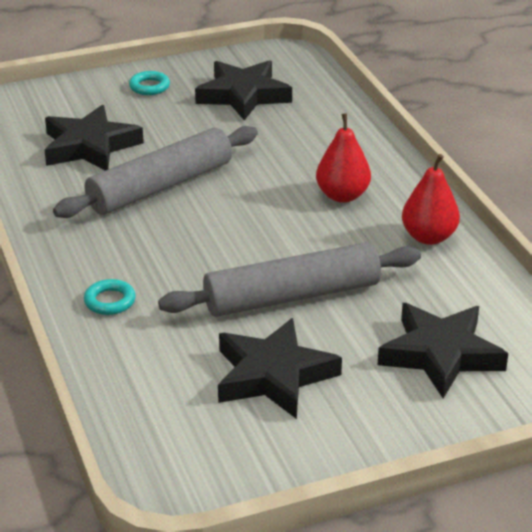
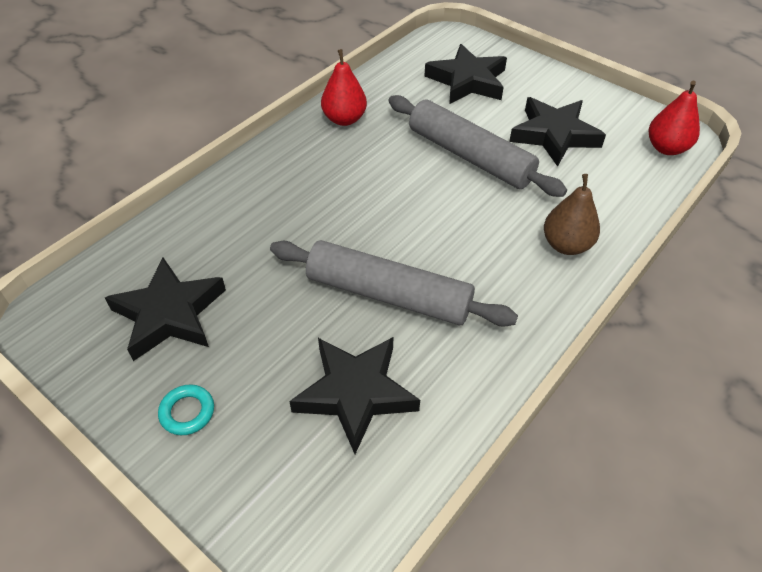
camera: 120 degrees left, 15 degrees up
(110, 301) = (566, 245): turquoise ring -> brown pear
(342, 195) = (319, 177): red pear -> red pear (666, 148)

